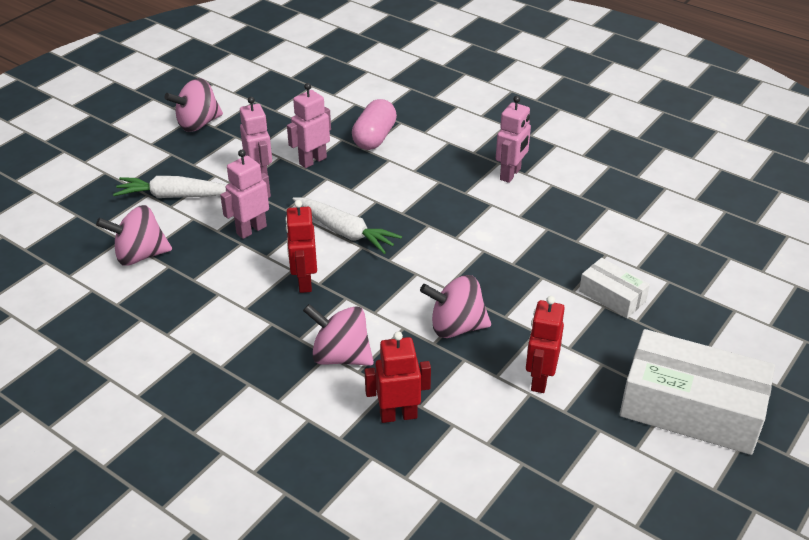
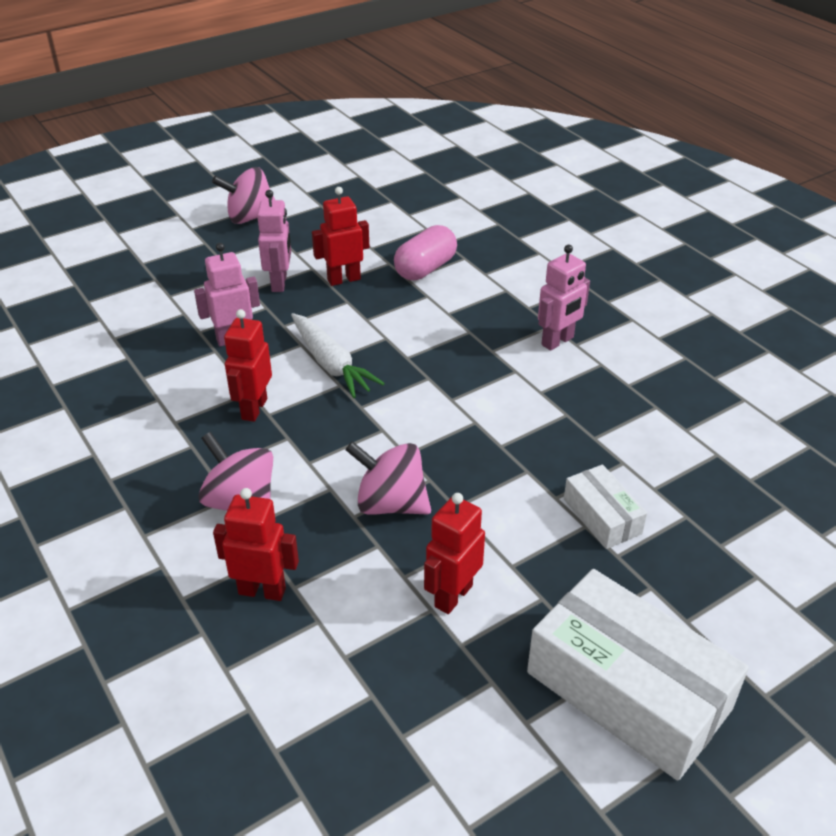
camera: 20 degrees right, 0 degrees up
(140, 255) = (107, 340): pink spinning top -> none
(175, 196) = (180, 286): white carrot -> none
(312, 161) = (343, 279): pink robot -> red robot

